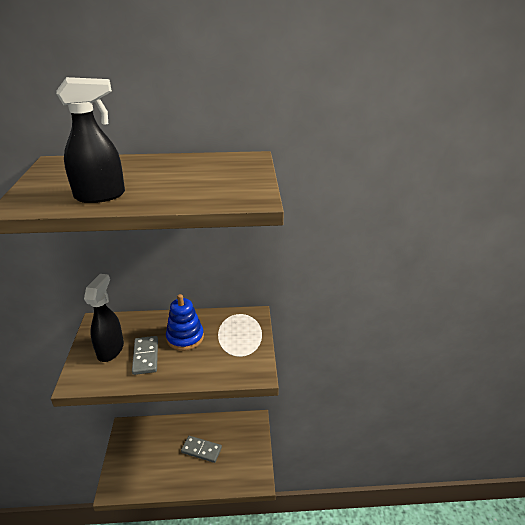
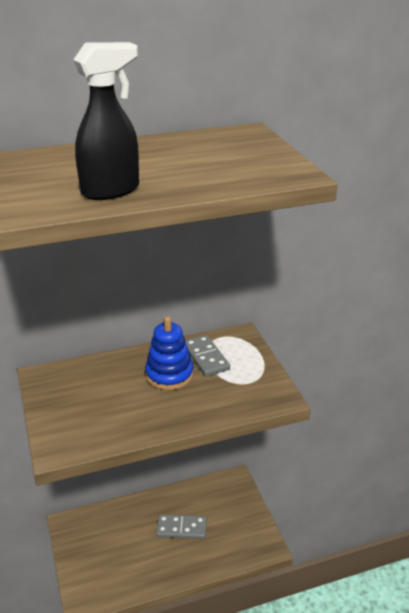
camera: 15 degrees left, 0 degrees up
(111, 350) = (81, 405): black spray bottle -> none
(146, 356) = (131, 404): grey domino -> grey domino (206, 357)

